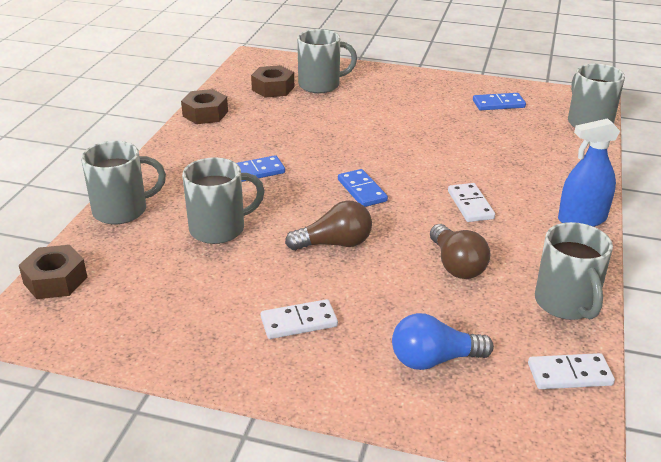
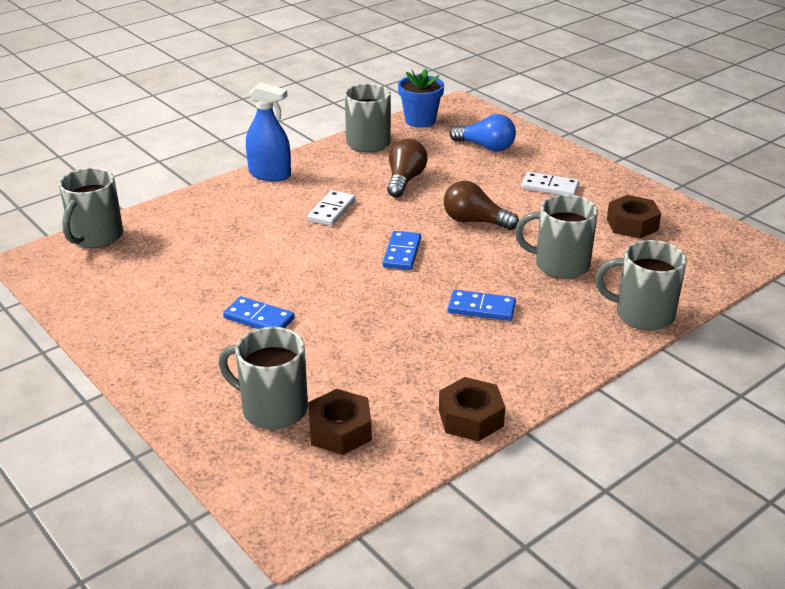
camera: 145 degrees left, 0 degrees up
(55, 280) = (723, 271): brown nut -> brown nut (632, 224)
(498, 104) = (129, 291): blue domino -> blue domino (259, 318)
(569, 374) = (420, 121): white domino -> blue flower pot

